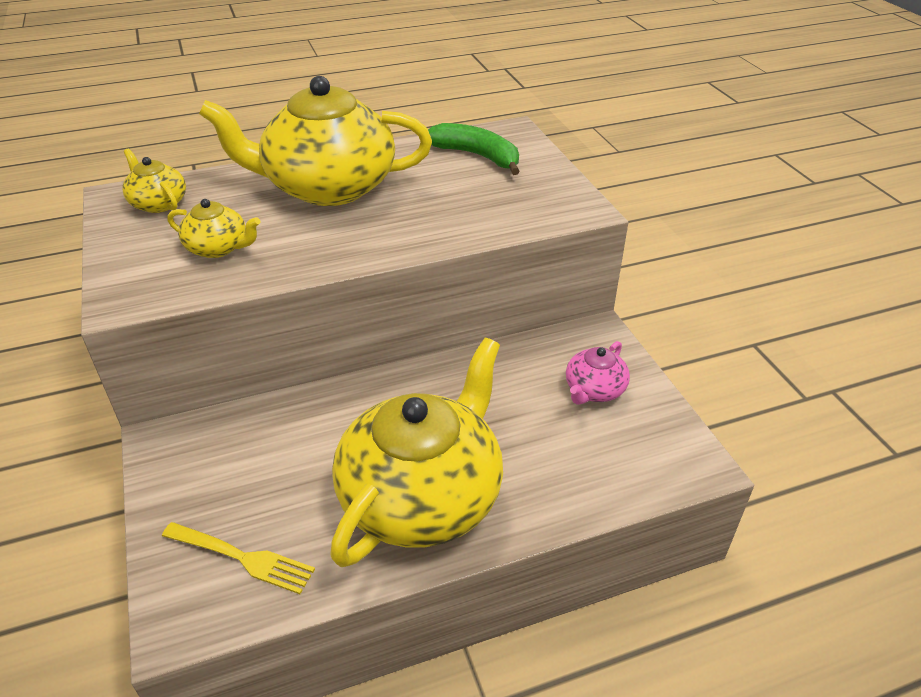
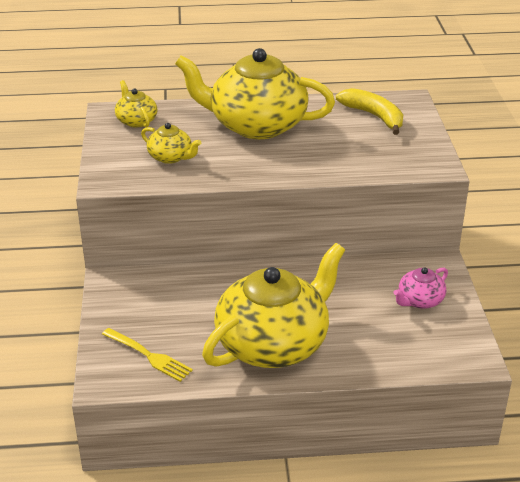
camera: 15 degrees right, 5 degrees down
(476, 156) = (374, 116): green banana -> yellow banana

